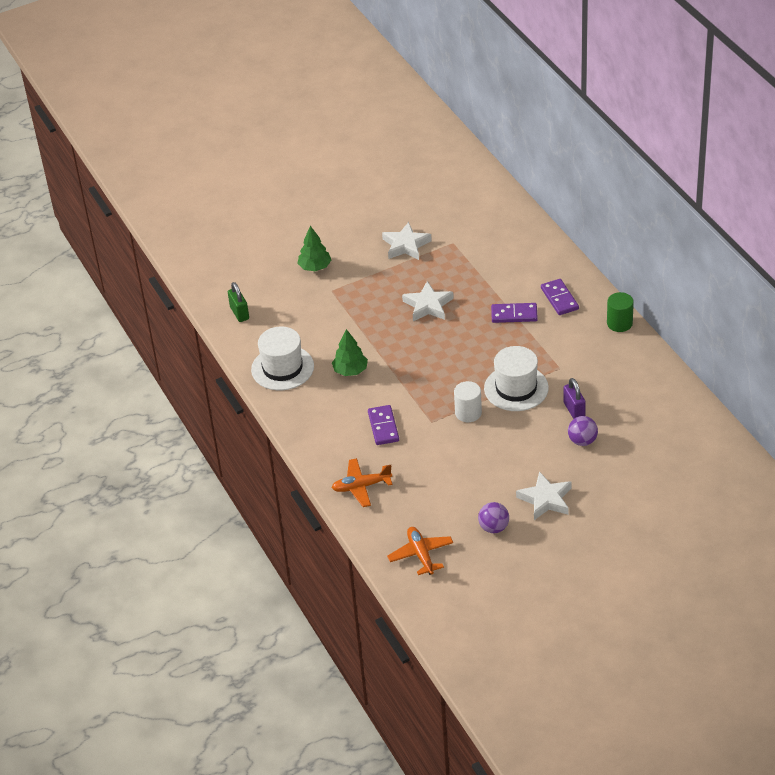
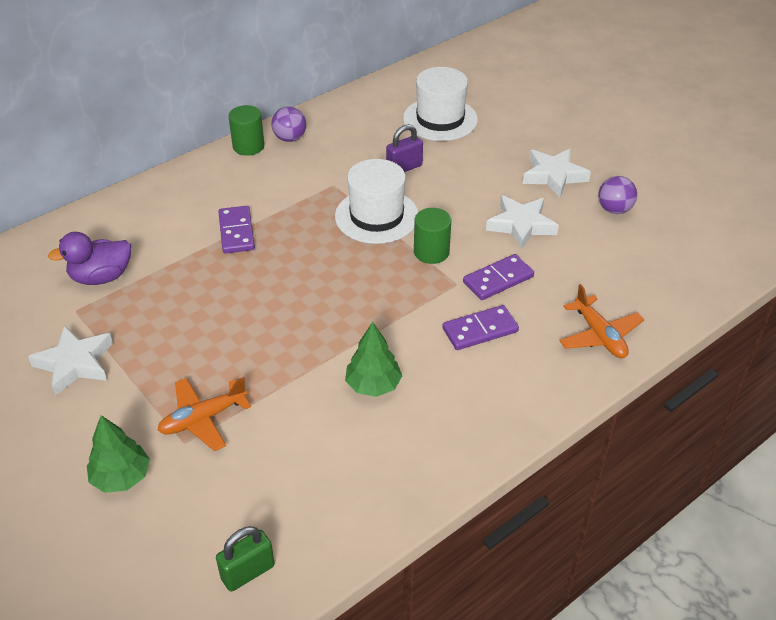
camera: 105 degrees left, 0 degrees up
(282, 368) = (382, 475): white hat -> white hat (440, 119)
(421, 555) = (686, 263): orange plane -> orange plane (203, 419)
(428, 305) = (220, 318): white star -> white star (521, 225)
(468, 413) = (431, 252): white cylinder -> green cylinder
(481, 252) = (101, 277): none -> purple duck
(559, 299) = (203, 196): purple domino -> purple domino (498, 279)
(582, 441) = (452, 158): purple ball -> purple ball (290, 138)

